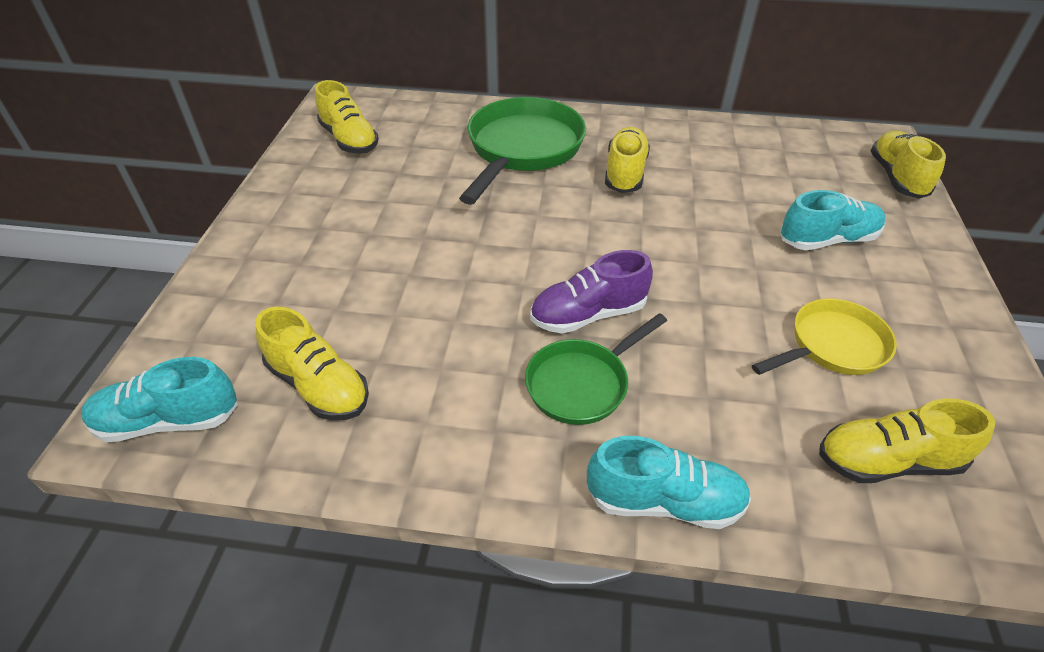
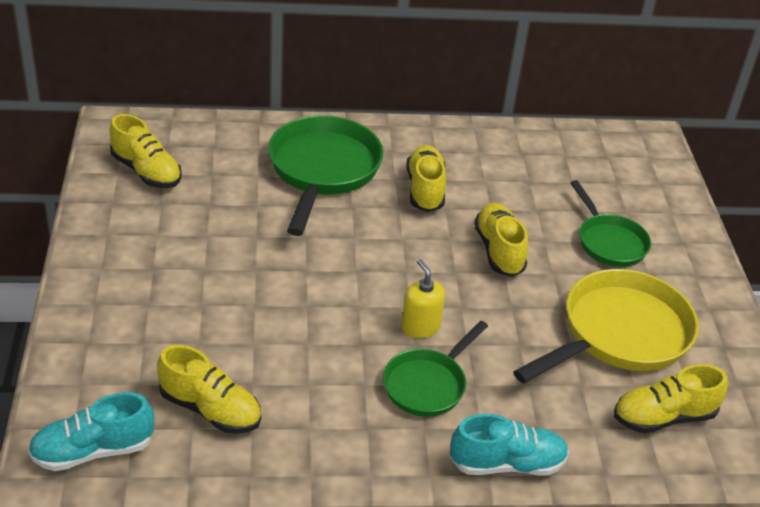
camera: 15 degrees left, 5 degrees down
(588, 314) = (420, 327): purple shoe -> yellow soap dispenser
(827, 240) = (609, 242): turquoise shoe -> green pan
(832, 346) = (619, 334): yellow pan -> yellow pan, size x1.69
(896, 178) = (664, 177): yellow shoe -> yellow shoe (499, 250)

